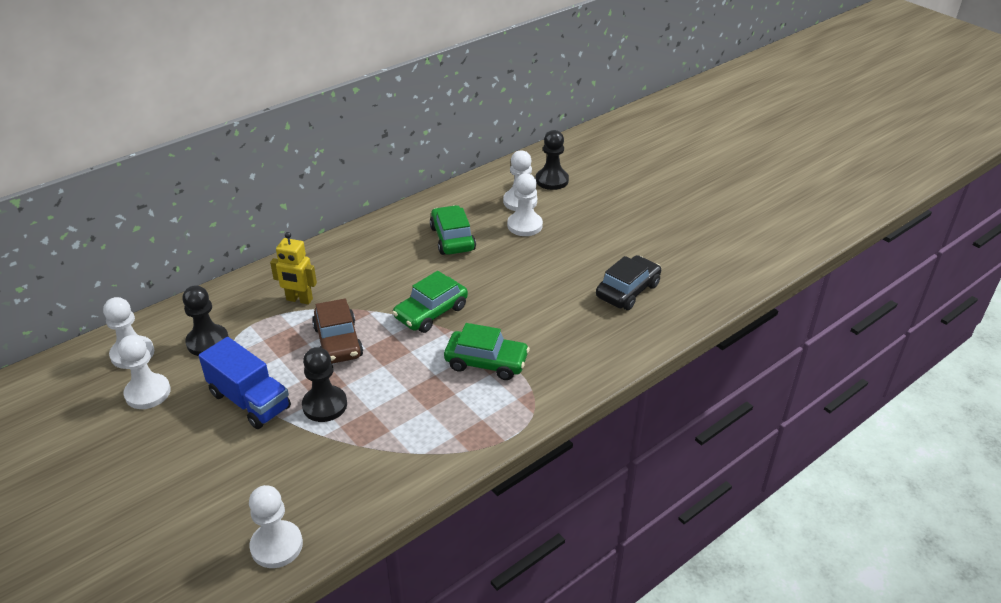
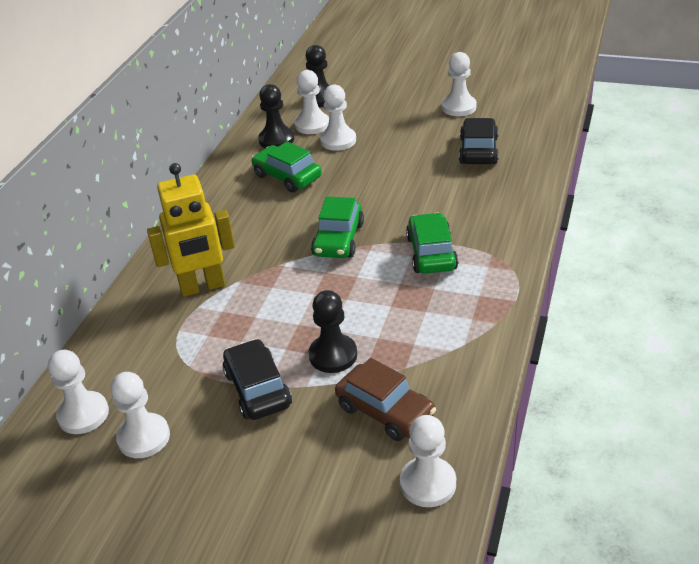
camera: 30 degrees left, 0 degrees up
(207, 342) = (152, 364): black pawn -> black pawn (276, 139)
(249, 401) = (257, 389): blue truck -> black car
(299, 300) = (202, 287): yellow robot -> yellow robot, size x1.57
(338, 342) = (283, 301): brown car -> brown car (385, 411)
(486, 362) = (431, 253): green car -> green car turned 75 degrees counterclockwise
(657, 241) = (459, 107): none -> white pawn

